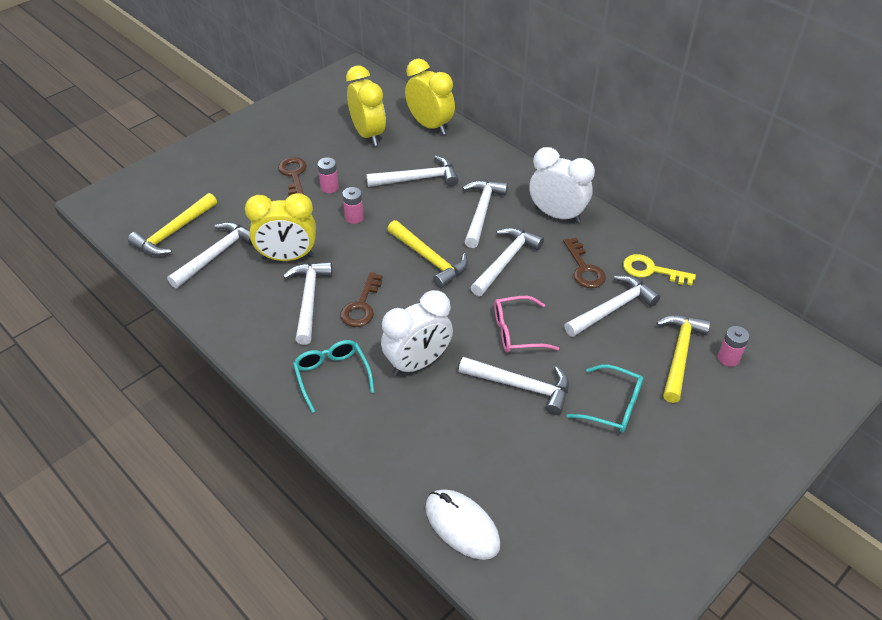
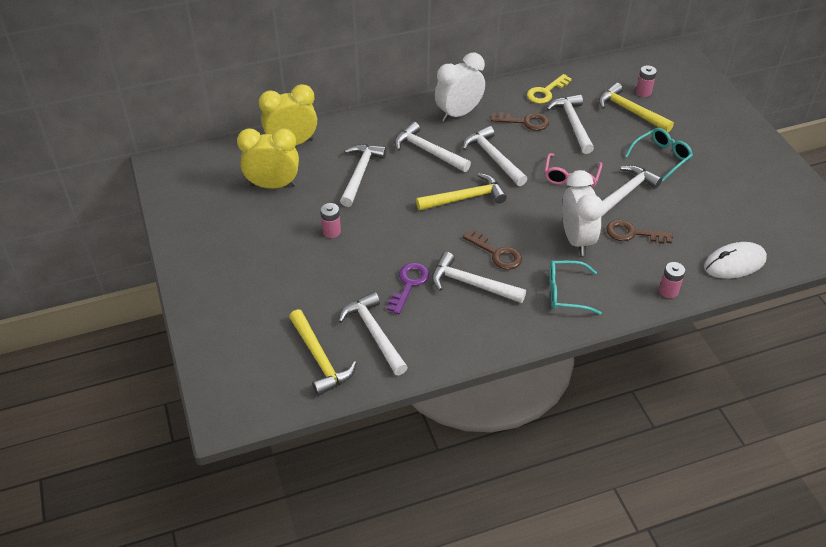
camera: 65 degrees left, 0 degrees up
(288, 257) = (409, 284): yellow clock -> purple key
(294, 175) = (295, 251): brown key -> brown key (632, 233)
(354, 217) = (384, 227): pink battery -> pink battery (668, 291)

